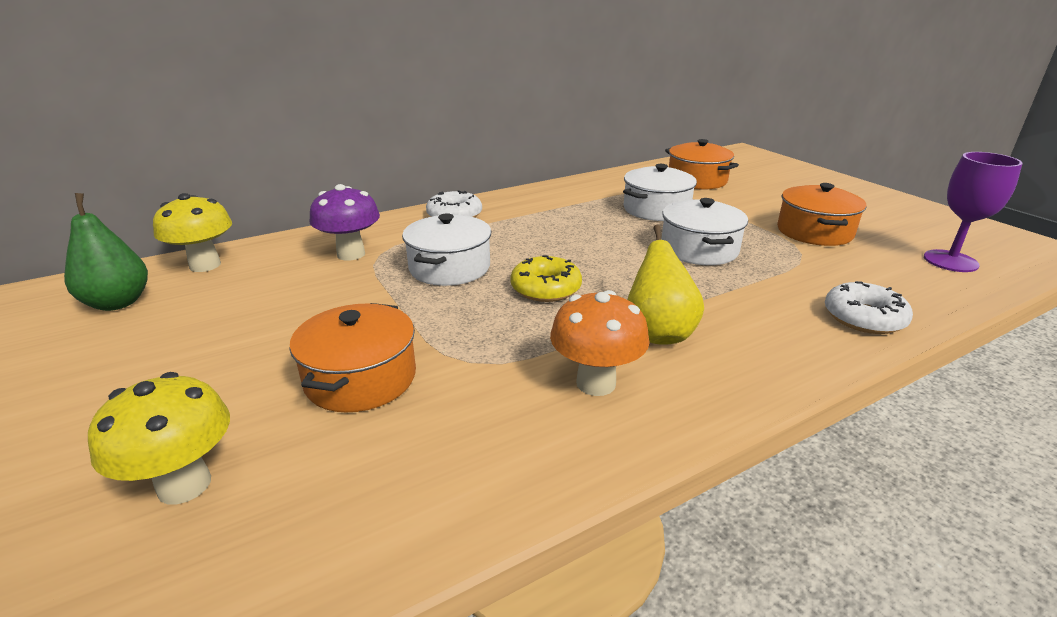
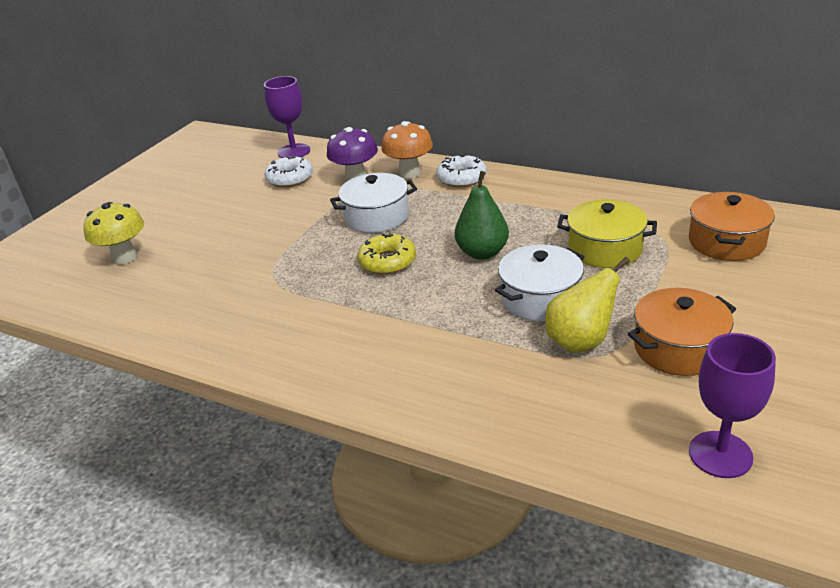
camera: 60 degrees right, 5 degrees up
(118, 303) = (235, 158): green pear -> green pear (482, 253)
(205, 265) = (294, 151): yellow mushroom -> purple goblet
(360, 378) = (228, 254): orange pot -> none
(596, 383) = (287, 326): orange mushroom -> orange mushroom (409, 173)
(656, 209) = (605, 249): white pot -> yellow pot
(658, 333) = (370, 327): yellow pear -> yellow pear (580, 341)
(864, 318) = (500, 416): white donut -> white donut (290, 178)

